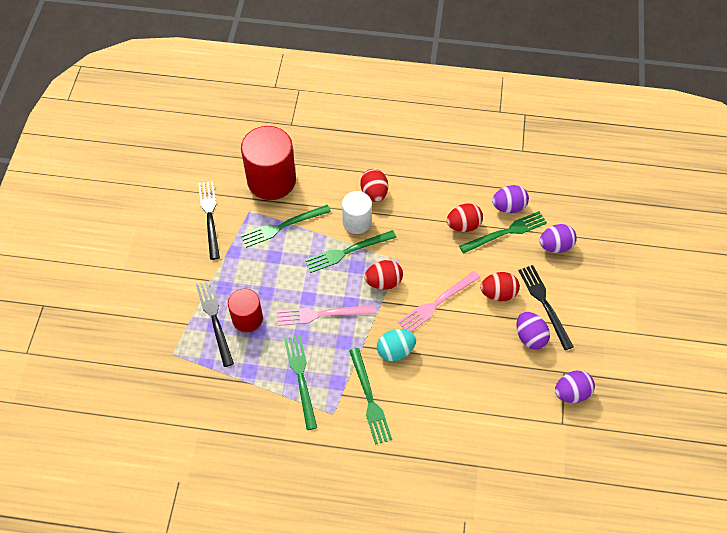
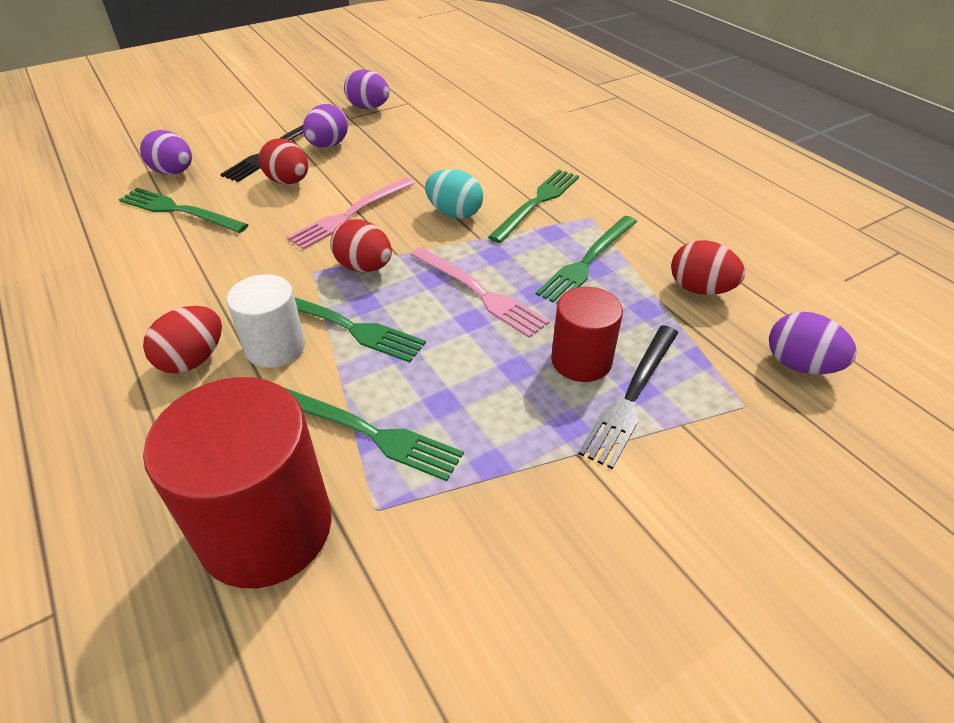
camera: 130 degrees left, 15 degrees down
(210, 216) = (453, 570): black fork -> none
(437, 303) = (350, 214): pink fork -> pink fork turned 120 degrees clockwise
(463, 225) = (194, 246): red egg -> red egg (700, 289)
(508, 207) = (127, 225): purple egg -> purple egg (800, 365)

